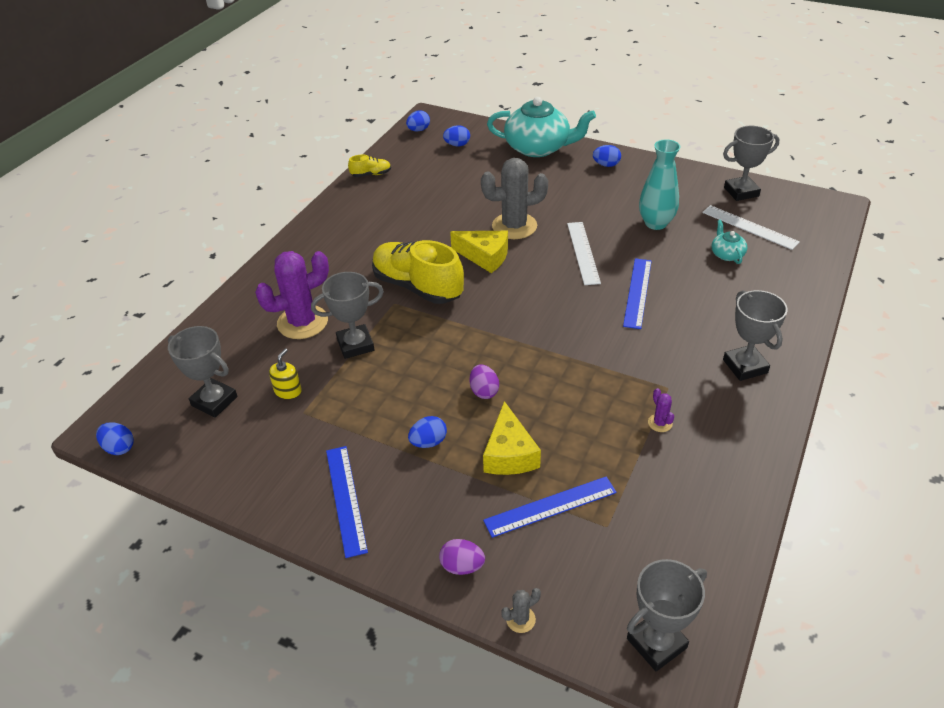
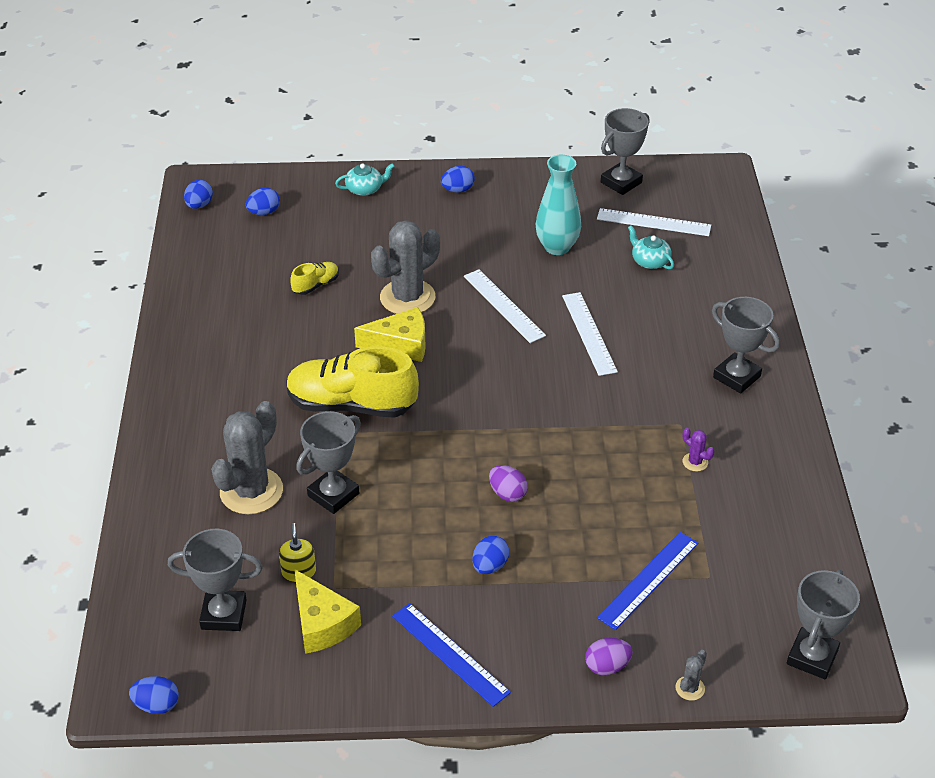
camera: 30 degrees left, 0 degrees up
(302, 322) = (251, 491): purple cactus -> grey cactus
(371, 174) = (185, 283): yellow shoe -> yellow shoe (316, 285)
(509, 453) = (576, 546): yellow cheese -> yellow cheese (322, 623)
(538, 148) = (365, 189): turquoise teapot -> turquoise teapot, size x0.45
(637, 292) = (589, 333): blue ruler -> white ruler

